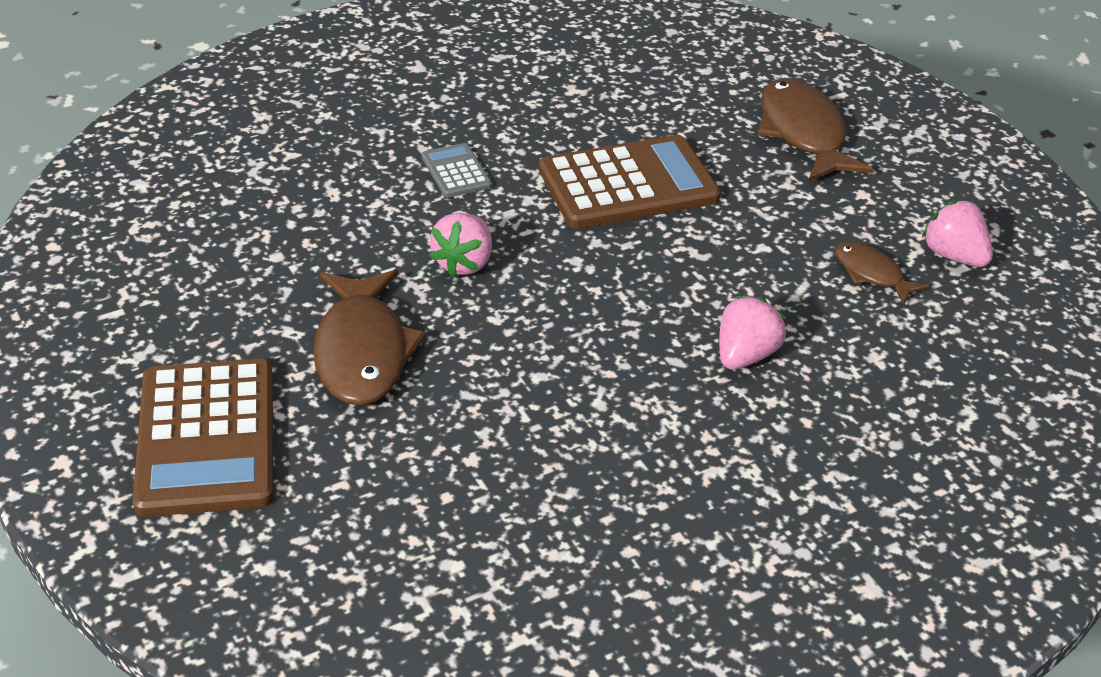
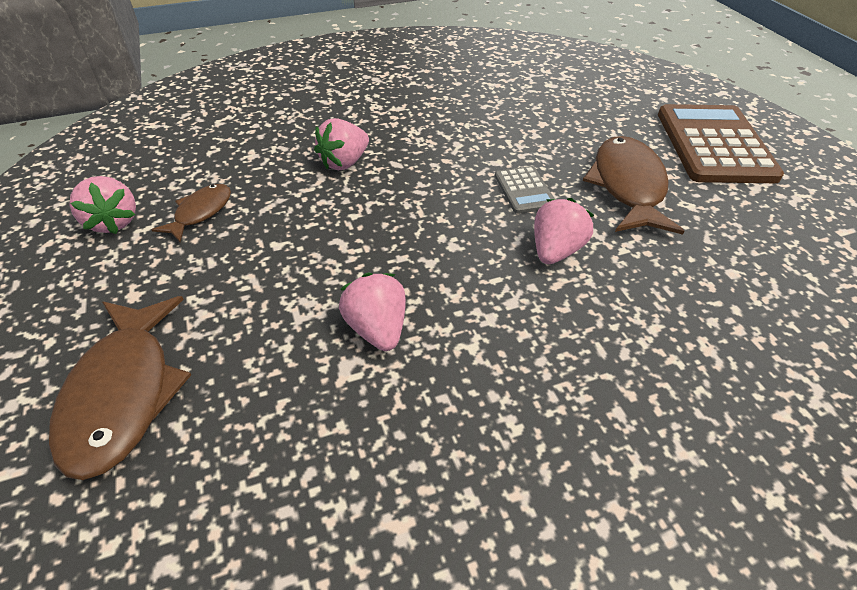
camera: 170 degrees left, 5 degrees up
(456, 171) = (572, 366): grey calculator -> grey calculator (524, 190)
(628, 184) = (377, 329): brown calculator -> pink strawberry
(871, 274) = (200, 212): brown fish -> brown fish turned 120 degrees counterclockwise

